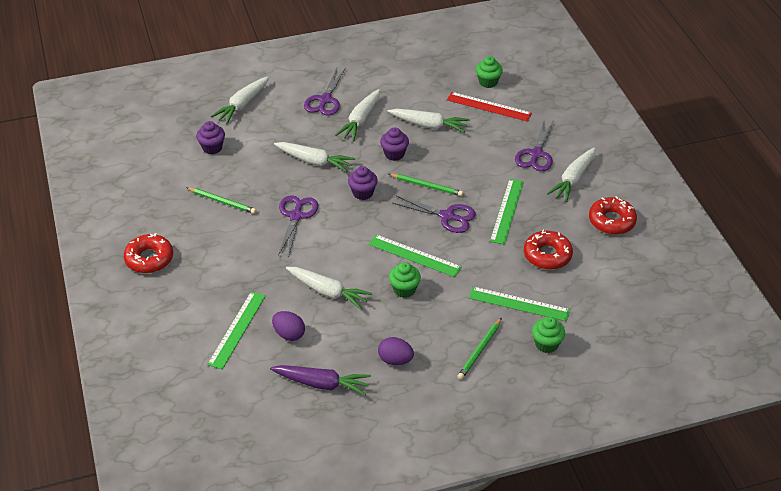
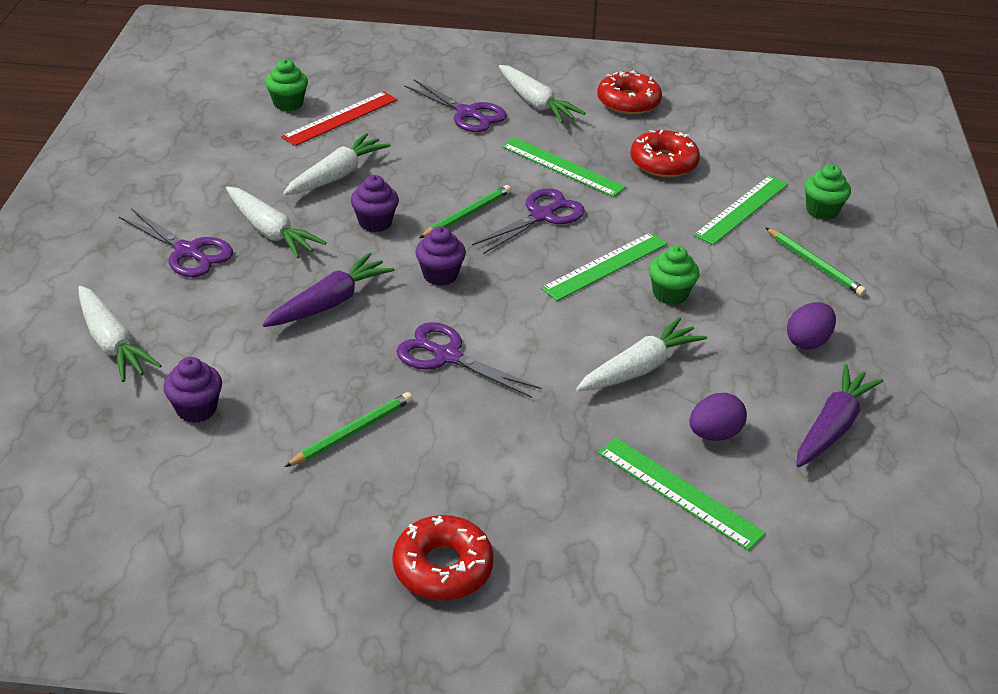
camera: 70 degrees left, 5 degrees down
(314, 161) = (330, 302): white carrot -> purple carrot

